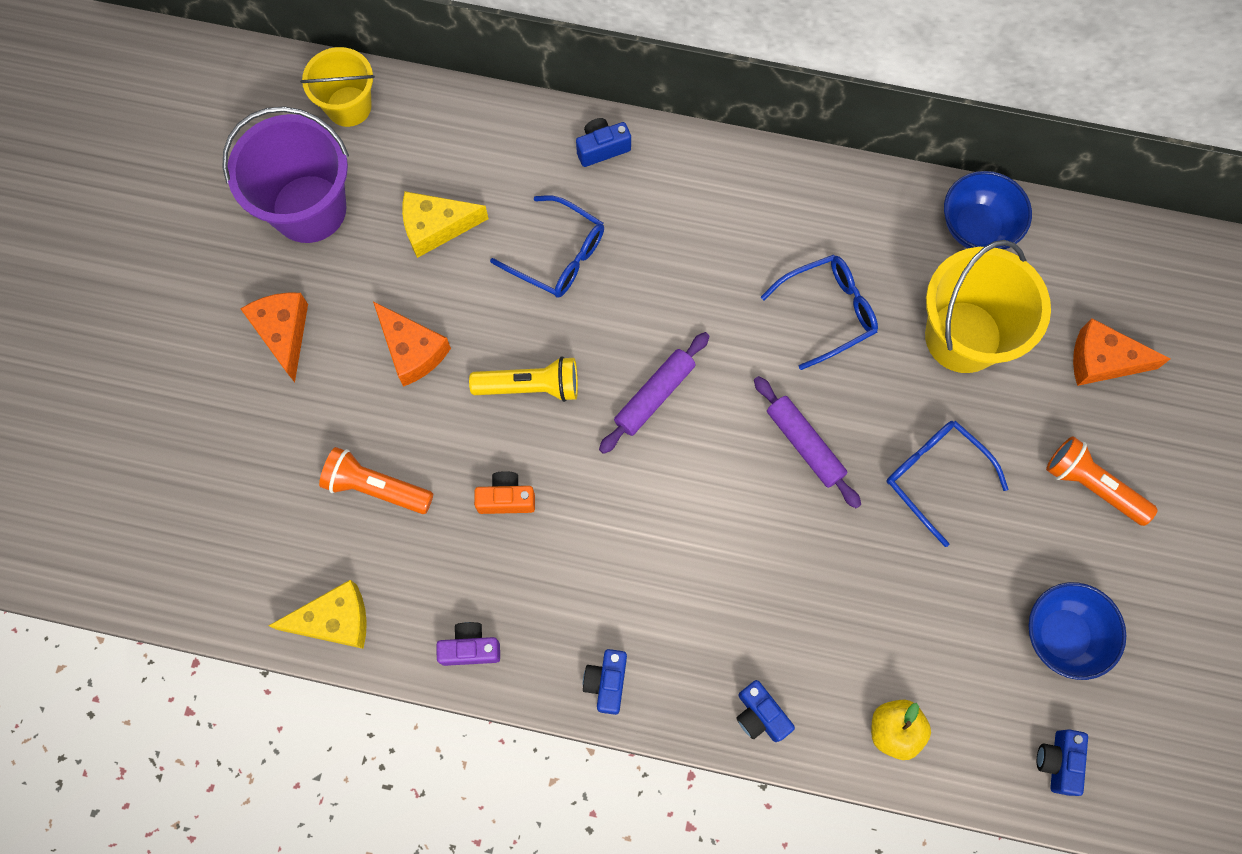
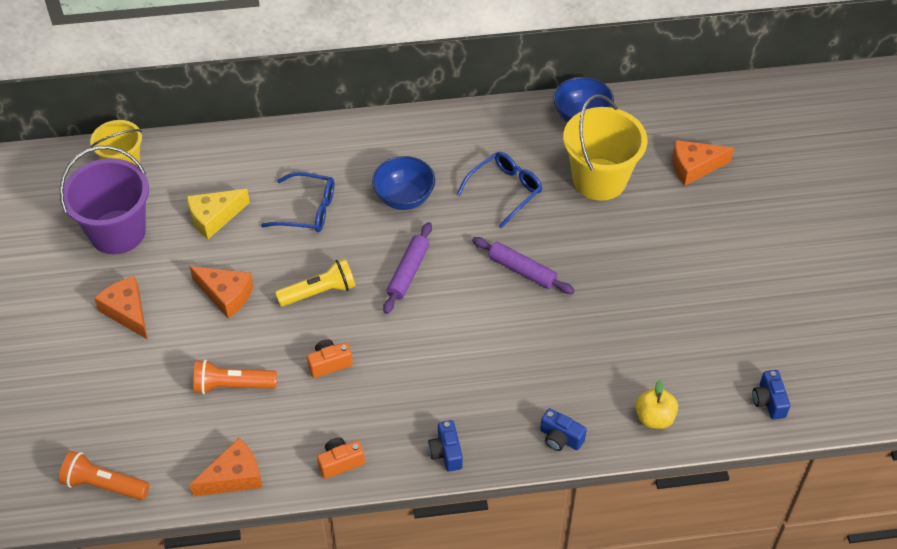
camera: 20 degrees left, 20 degrees down
(334, 620) = (234, 477): yellow cheese -> orange cheese
(470, 648) = (340, 462): purple camera -> orange camera
(602, 148) = (313, 140): blue camera -> none
(935, 476) = (616, 263): blue glasses -> none
(1062, 635) = (739, 328): blue bowl -> blue bowl (404, 197)
(1091, 486) = (719, 238): orange flashlight -> orange flashlight (104, 485)

